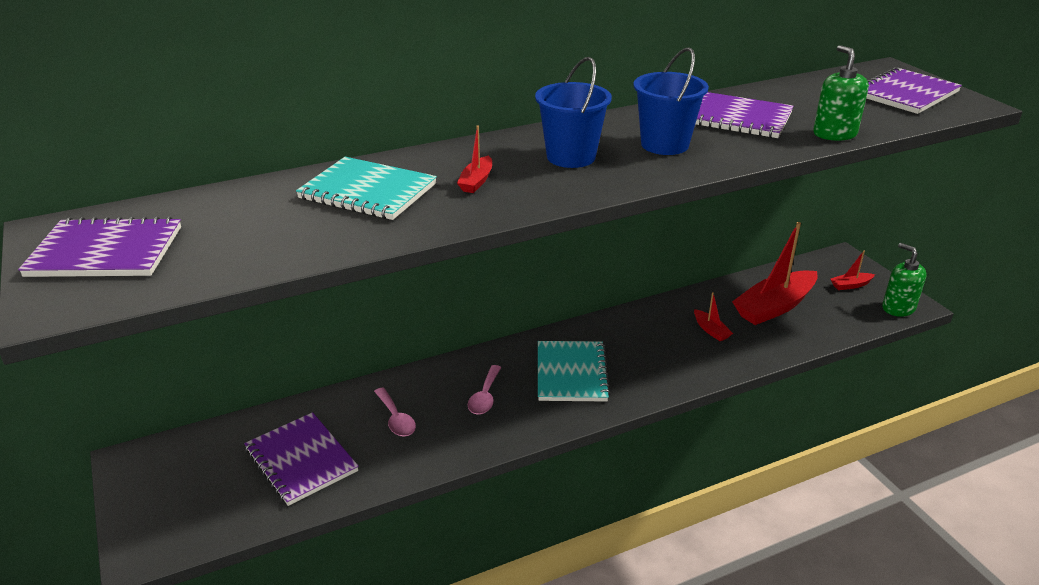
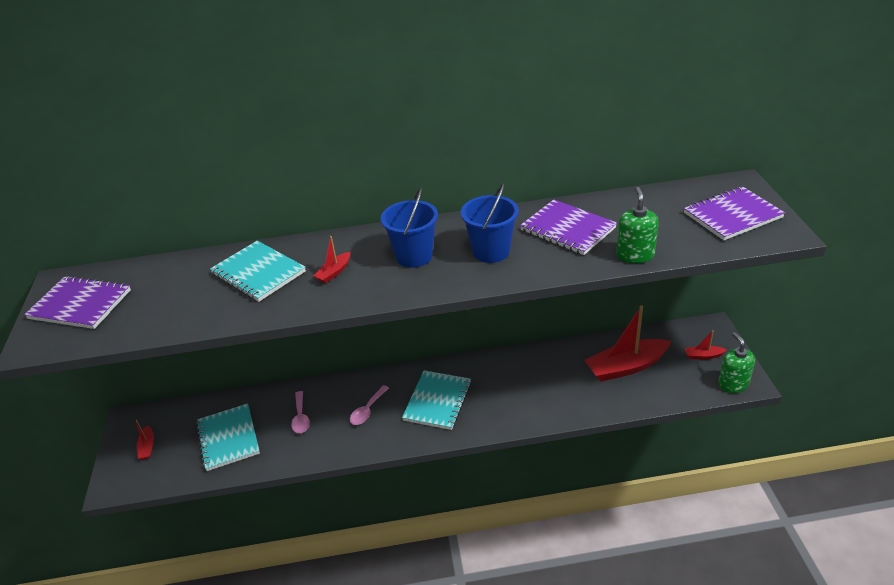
camera: 20 degrees right, 5 degrees up
(301, 460) = (228, 438): purple notebook -> turquoise notebook
(711, 330) = (562, 381): red boat -> red boat (147, 447)

